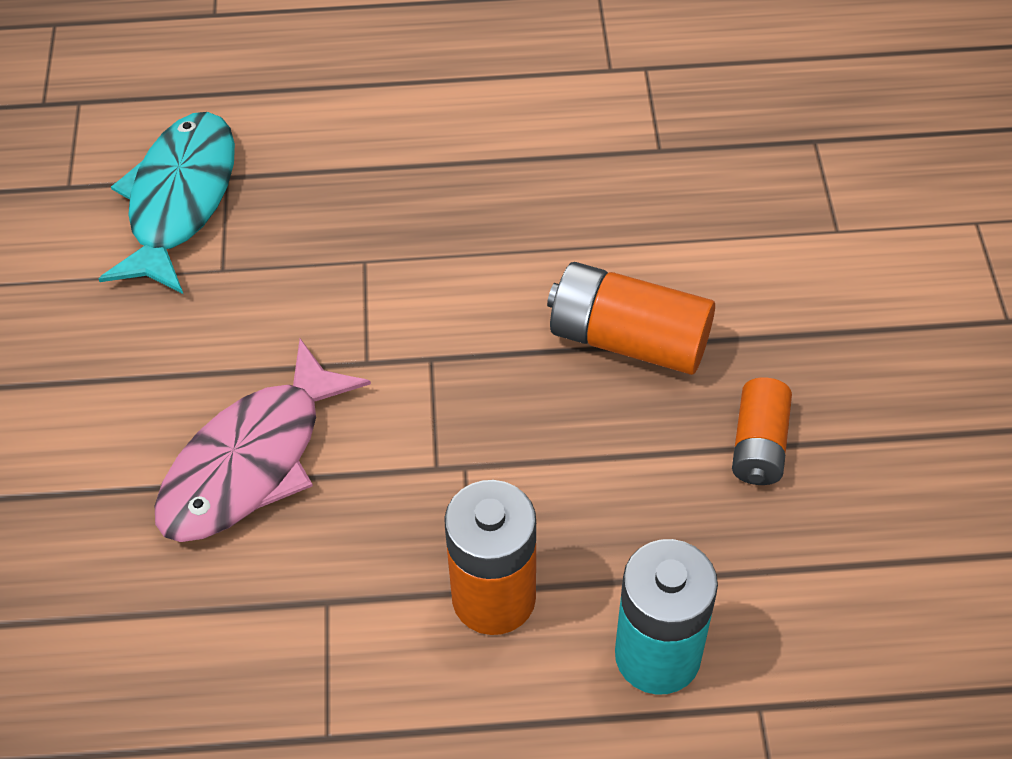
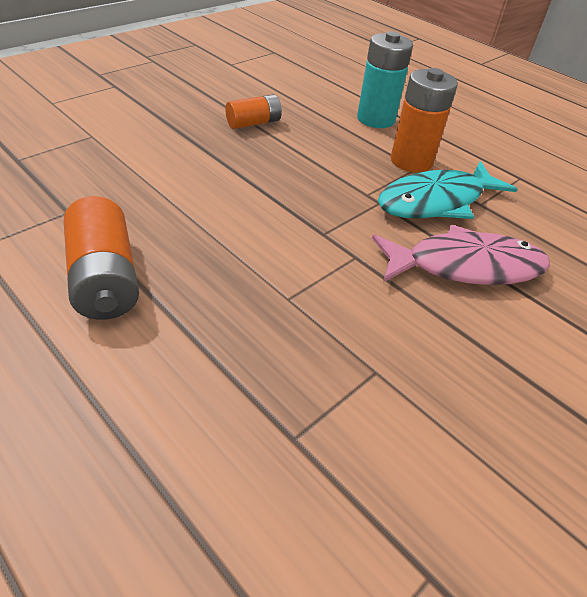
camera: 135 degrees left, 10 degrees down
(179, 200) = (350, 453): turquoise fish -> turquoise fish (436, 201)
(628, 339) = (234, 173): orange battery -> orange battery (105, 278)

